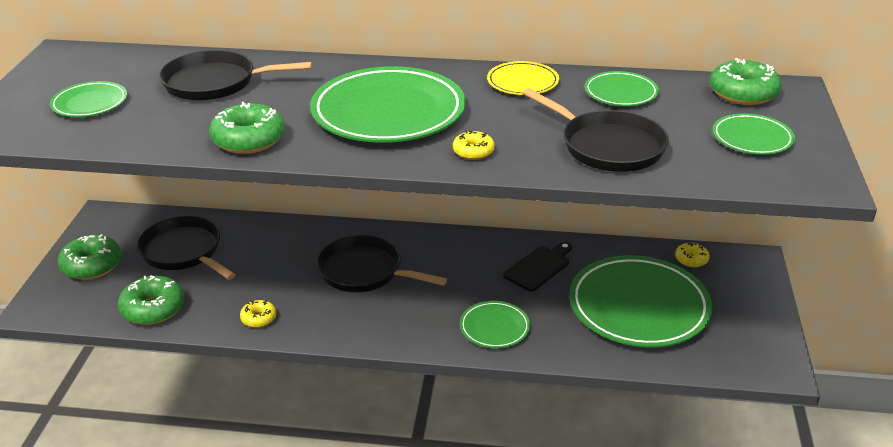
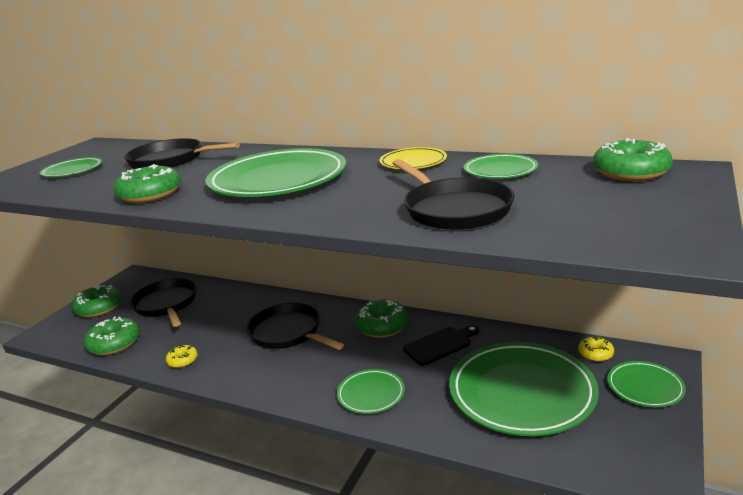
camera: 20 degrees right, 10 degrees down
(467, 252) = (382, 326): none -> green donut
(473, 152) = (321, 209): yellow donut -> none
(752, 138) = (618, 208): green plate -> green plate (645, 387)

